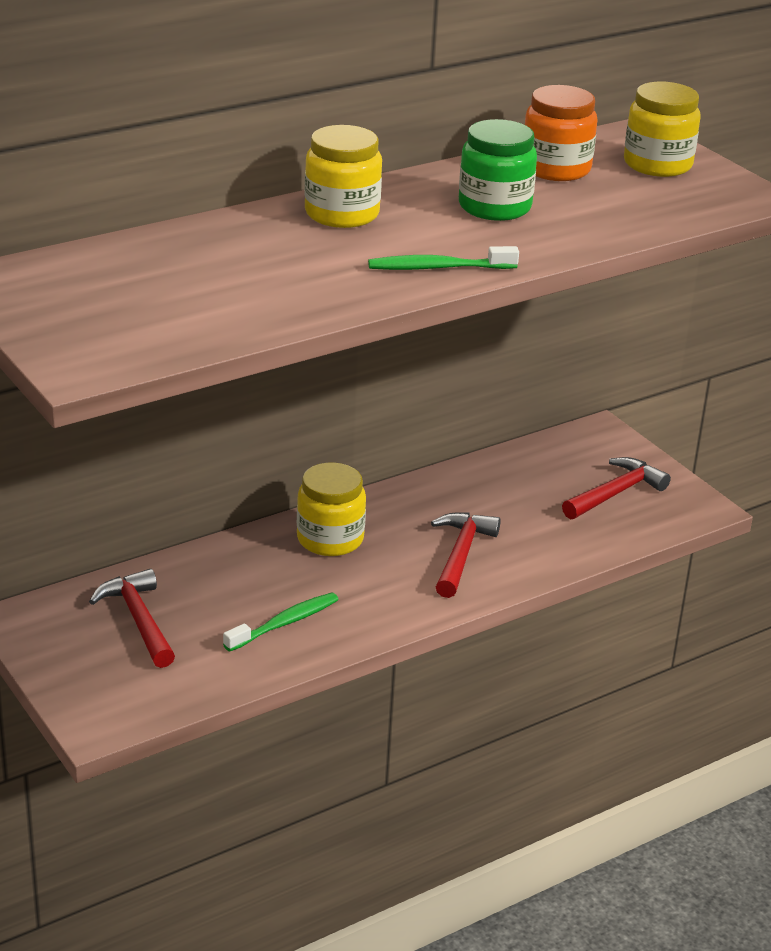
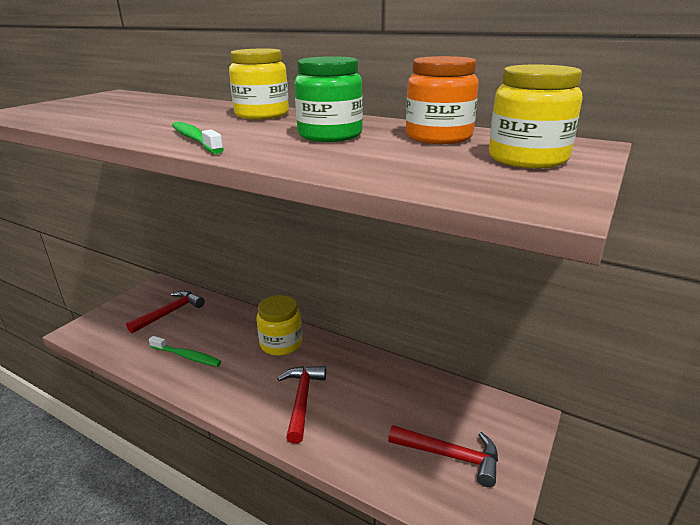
camera: 65 degrees right, 5 degrees down
(460, 554) = (302, 400): red hammer -> red hammer turned 75 degrees counterclockwise

